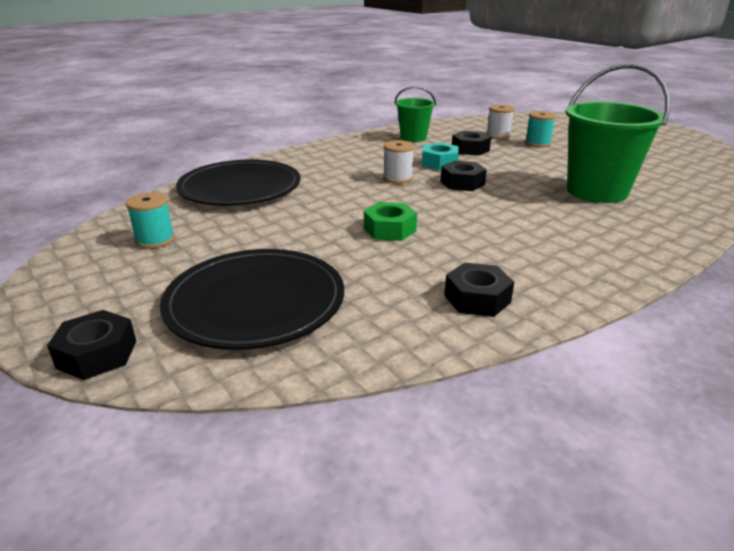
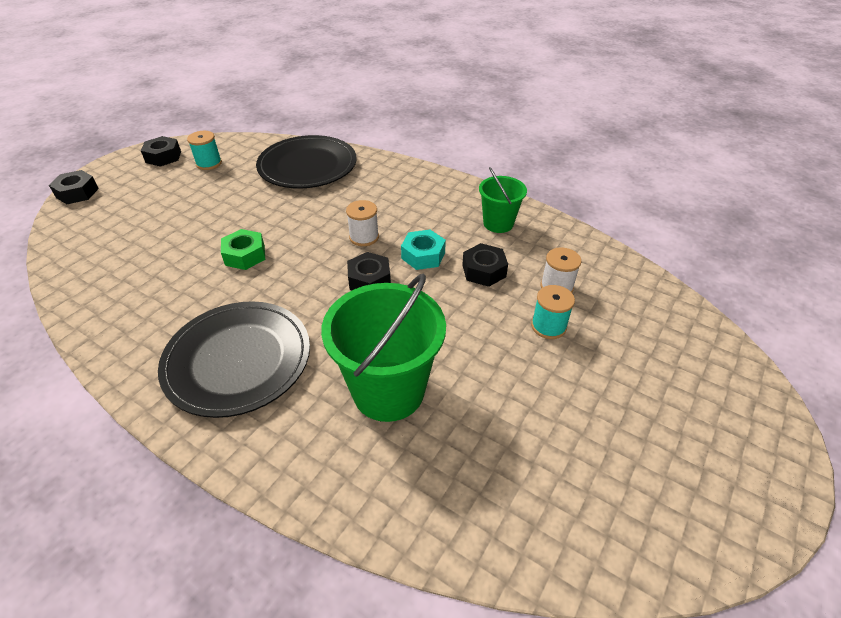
camera: 70 degrees right, 15 degrees up
(255, 302) = (127, 224): black plate -> black plate (238, 360)
(477, 299) = (130, 320): black nut -> black nut (163, 157)

